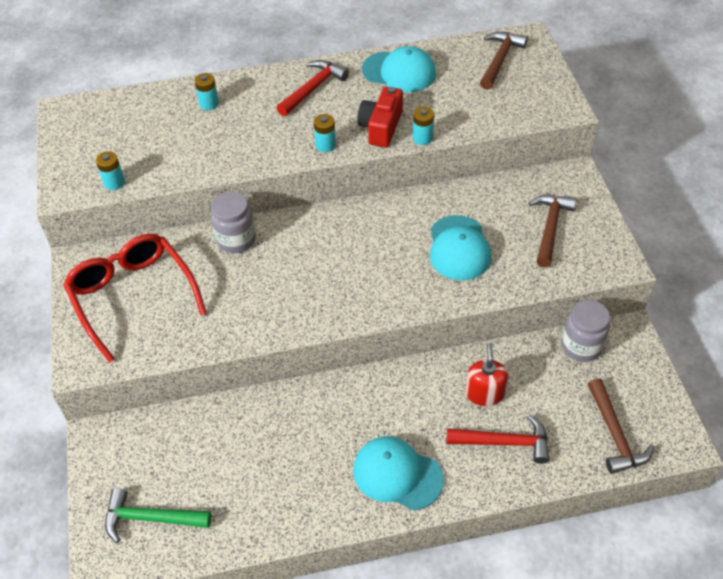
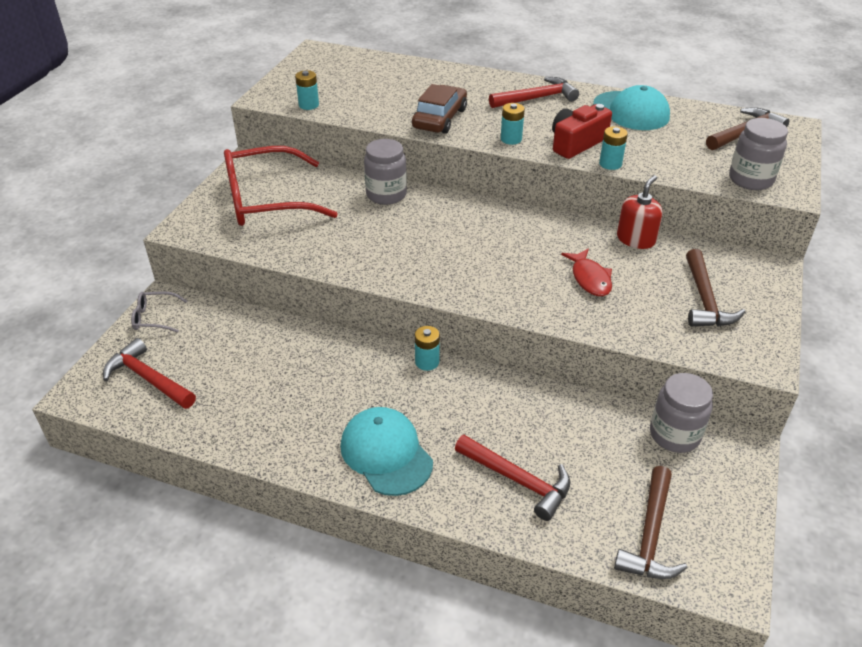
camera: 30 degrees right, 10 degrees down
(102, 458) = (154, 317): none -> grey glasses
(133, 296) = (266, 200): red glasses -> red glasses turned 105 degrees counterclockwise
(151, 518) = (148, 379): green hammer -> red hammer
(209, 104) = (435, 81): turquoise battery -> turquoise battery (427, 362)
(248, 148) = (440, 118): none -> brown car
(459, 248) = (590, 279): turquoise cap -> red fish
(484, 393) = (532, 427): red soap dispenser -> red soap dispenser (636, 239)
(533, 109) = (750, 179): none -> grey jar
(550, 228) = (704, 299): brown hammer -> brown hammer turned 135 degrees clockwise

